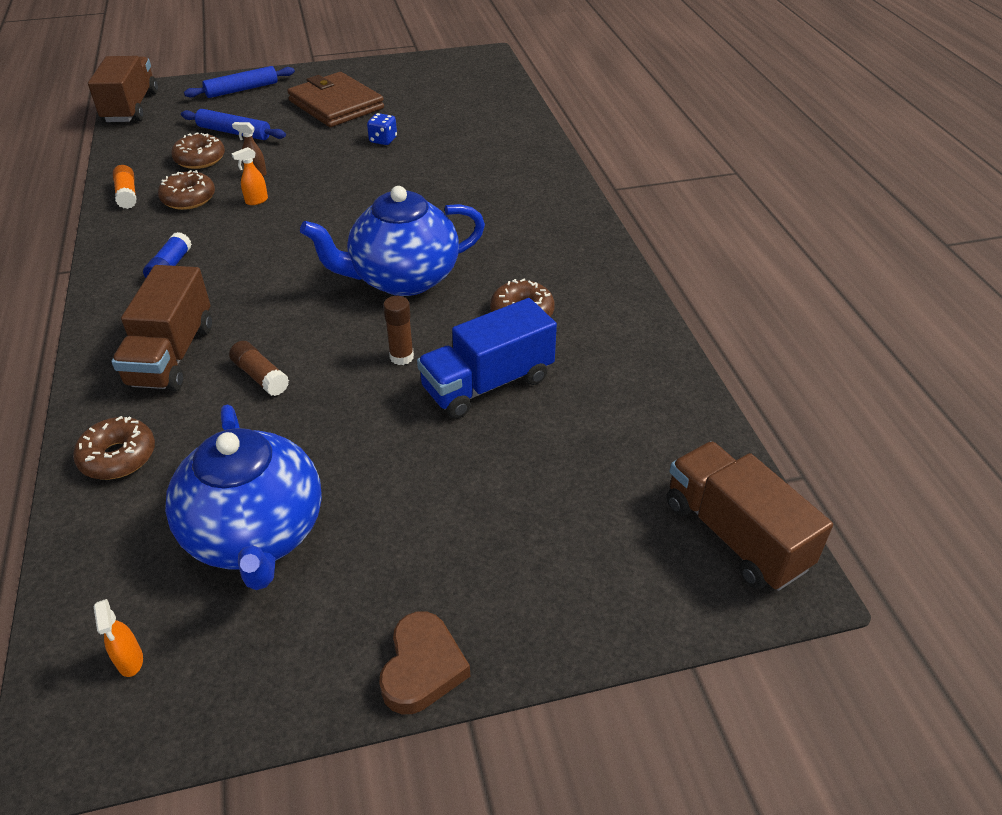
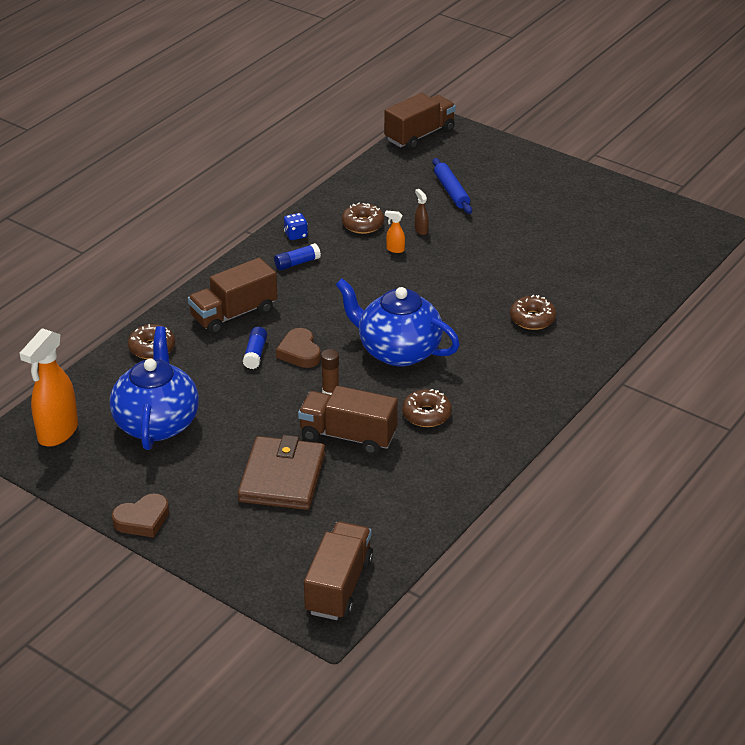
camera: 50 degrees right, 5 degrees down
(127, 195) = (336, 201): orange glue stick -> none
(130, 661) = (57, 433): orange spray bottle -> orange spray bottle, size x2.41
(200, 159) = (405, 200): brown donut -> brown donut (532, 319)
(242, 89) = (503, 159): blue rolling pin -> none
(256, 534) = (157, 423): blue teapot -> blue teapot turned 150 degrees clockwise
(260, 376) = (255, 354): brown glue stick -> blue glue stick
(307, 343) = (299, 352): none -> brown heart
(336, 105) = (544, 207): brown wallet -> brown wallet (282, 477)
(383, 140) = (531, 253): blue dice -> blue dice (296, 235)
(488, 384) = (348, 436): blue truck -> brown truck

